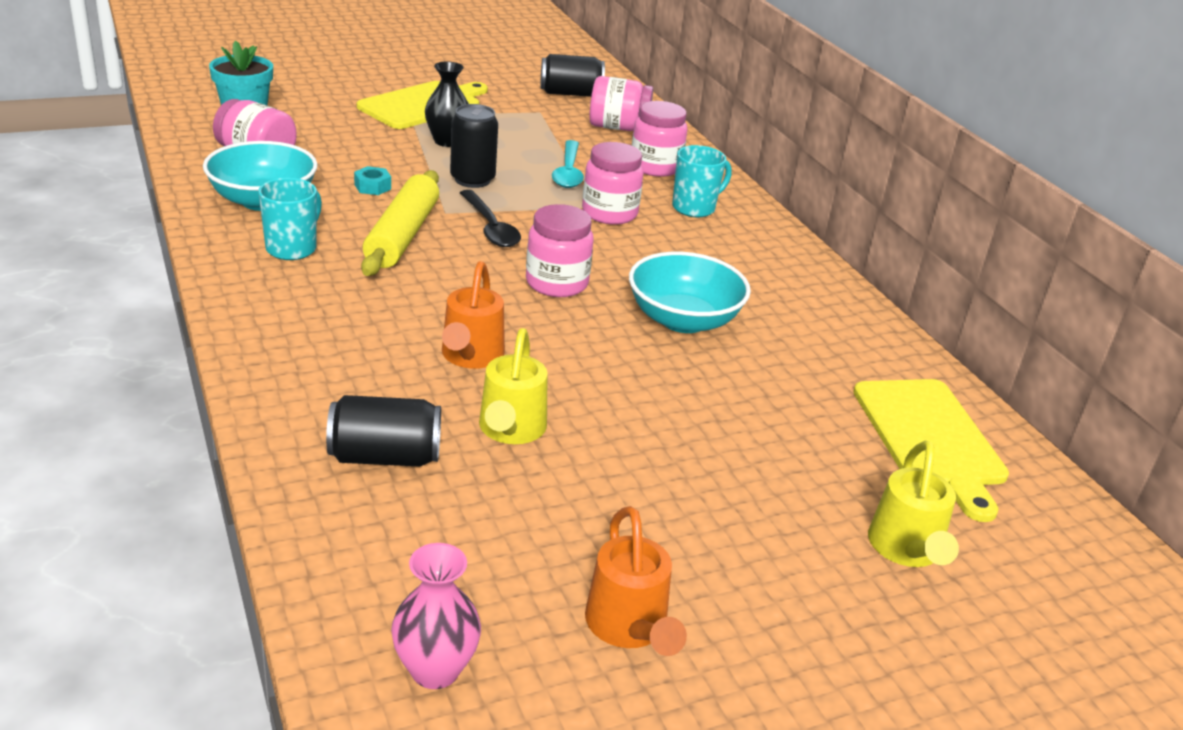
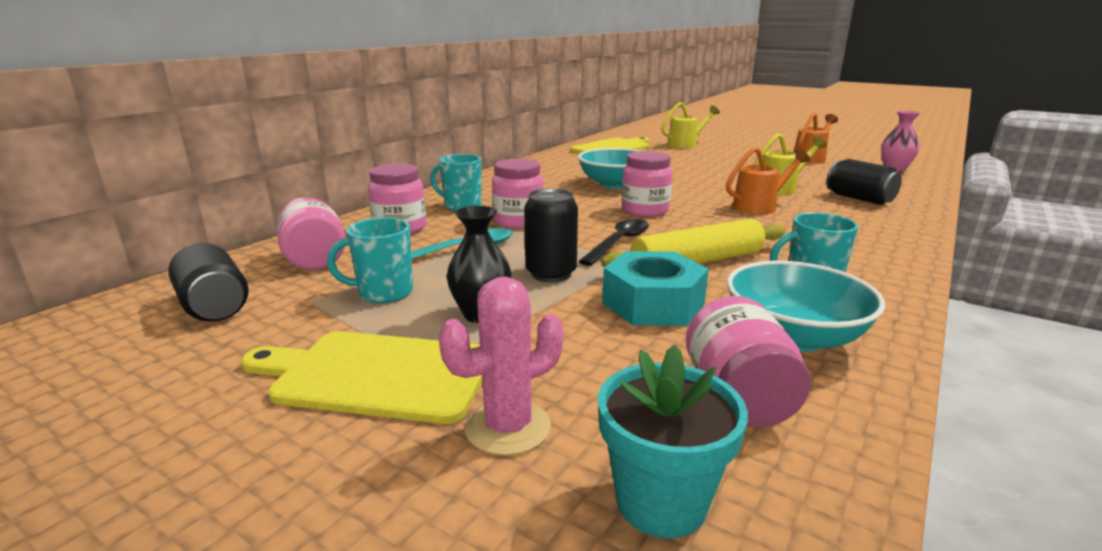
camera: 120 degrees left, 10 degrees down
(334, 112) = (508, 427): none -> pink cactus
(372, 187) = (653, 304): turquoise nut -> turquoise nut, size x2.24
(522, 129) = (384, 293): none -> turquoise mug

